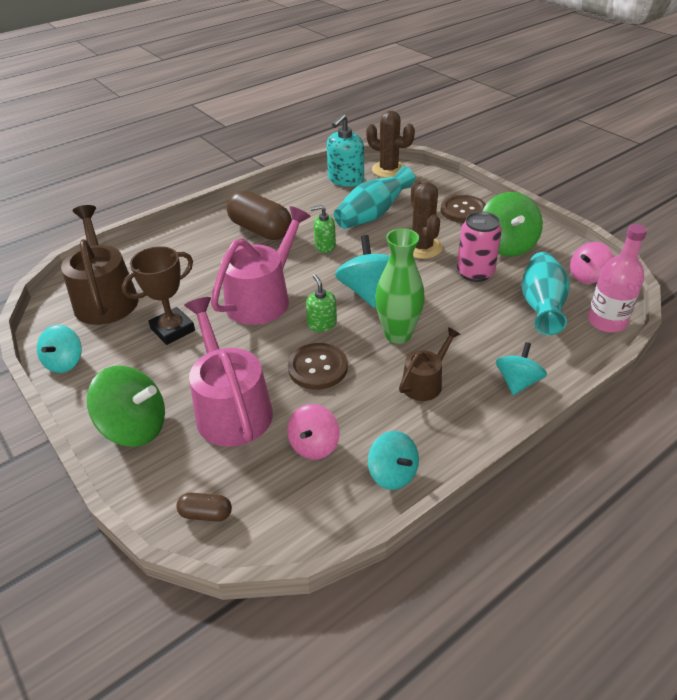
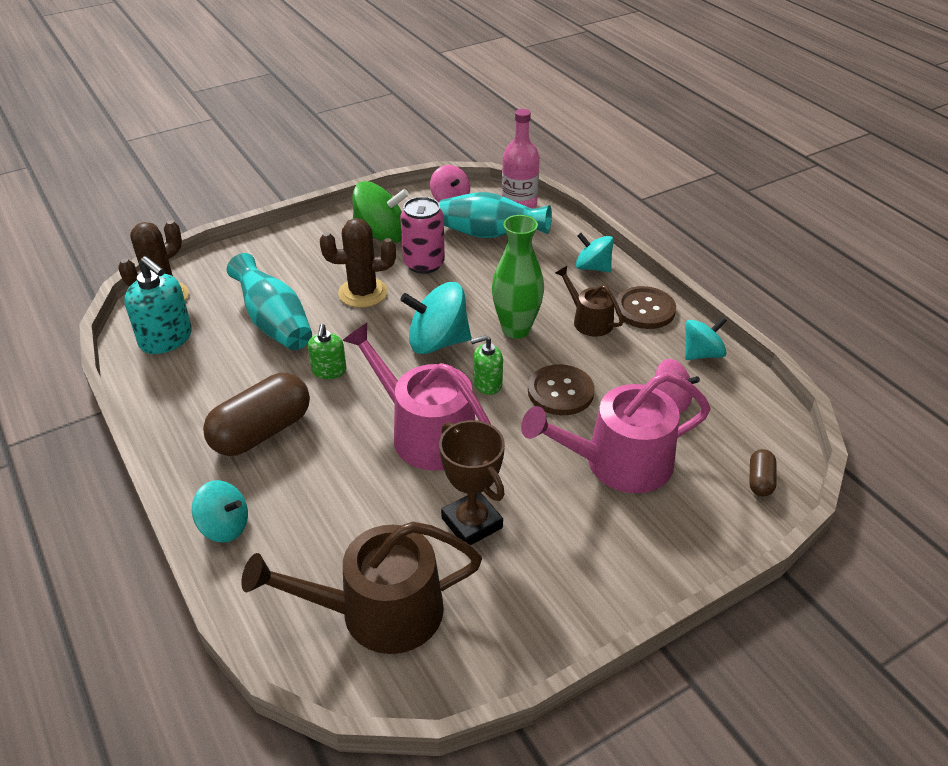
camera: 85 degrees left, 0 degrees up
(65, 362) = (522, 644): turquoise spinning top -> turquoise spinning top (224, 526)
(135, 427) = (647, 549): green spinning top -> none
(463, 210) = (298, 252): brown button -> brown button (645, 309)

